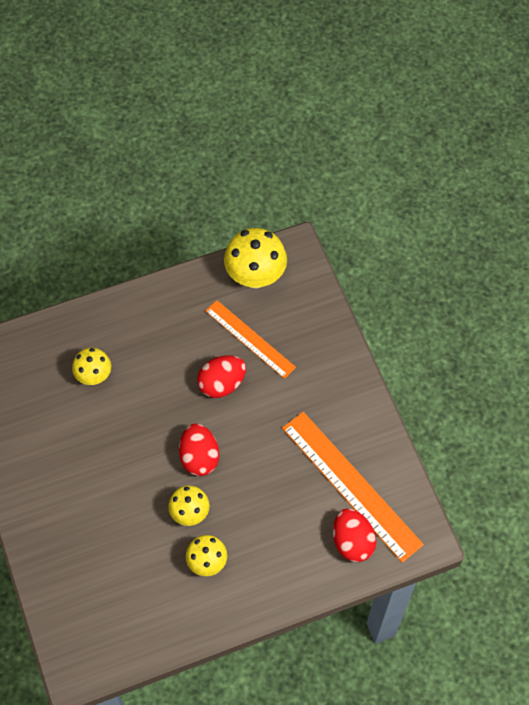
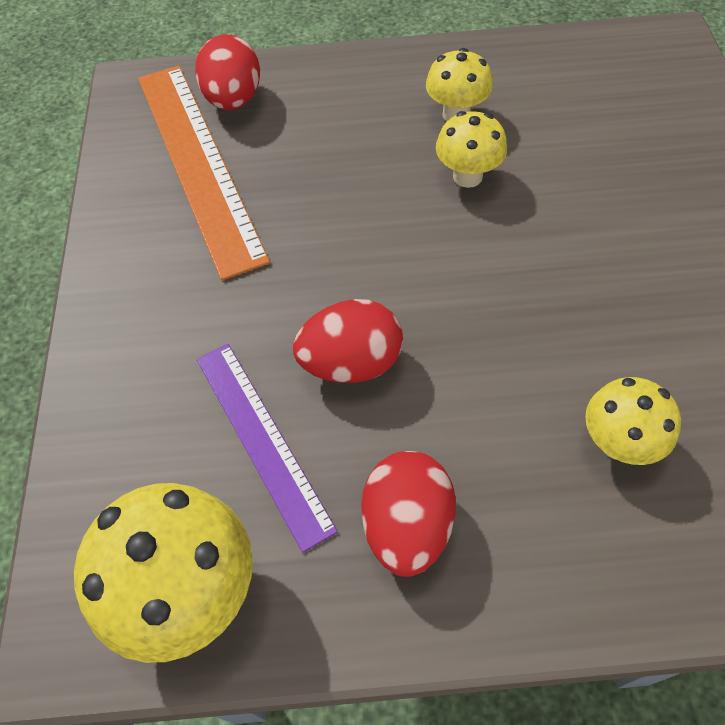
camera: 160 degrees left, 5 degrees down
(199, 457) = (430, 249): red egg -> red egg (407, 525)
(250, 339) = (262, 440): orange ruler -> purple ruler

